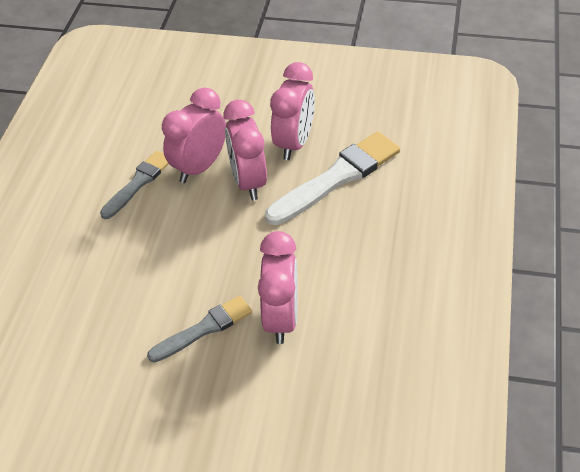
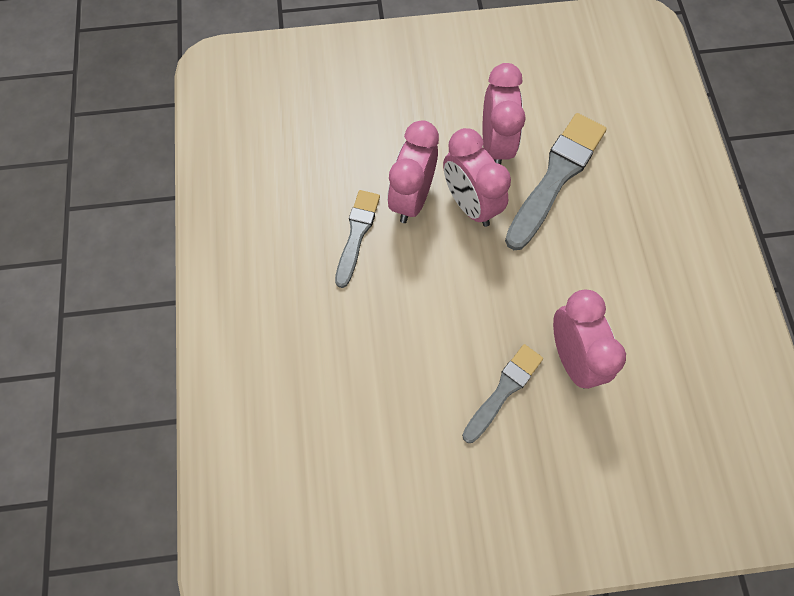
camera: 20 degrees left, 20 degrees up
(337, 177) = (556, 177): white brush -> grey brush

